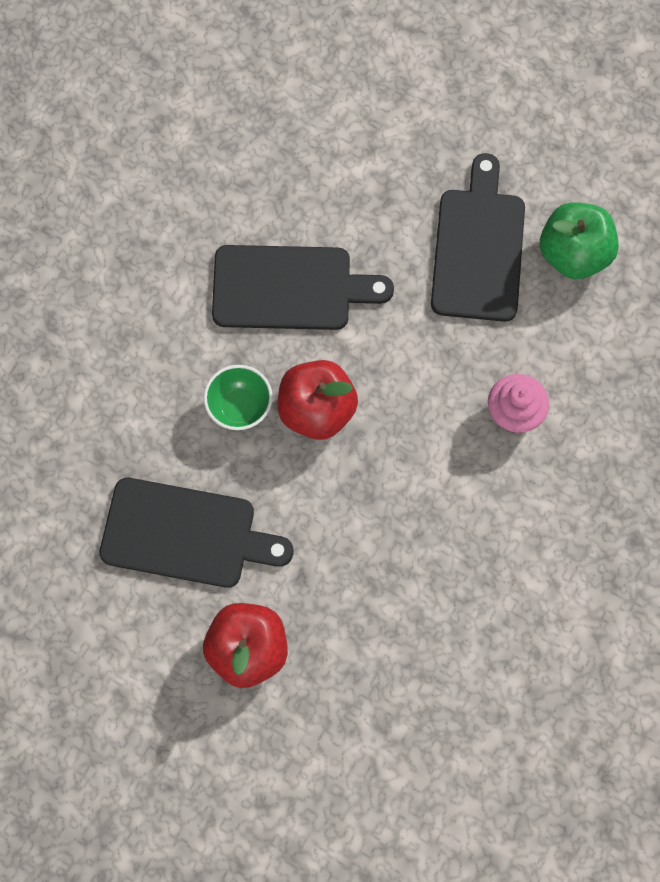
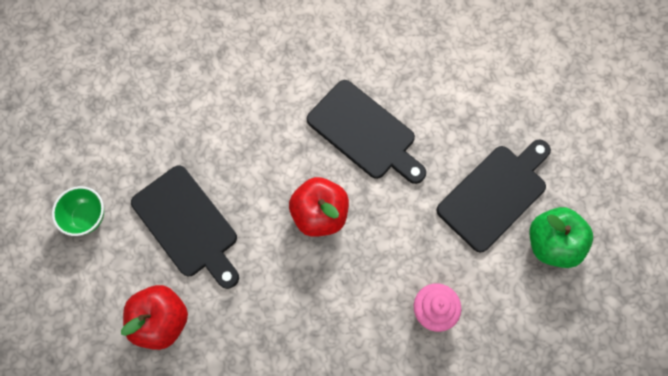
camera: 40 degrees right, 0 degrees up
(240, 408) = (278, 178): green bowl -> green bowl (87, 217)

